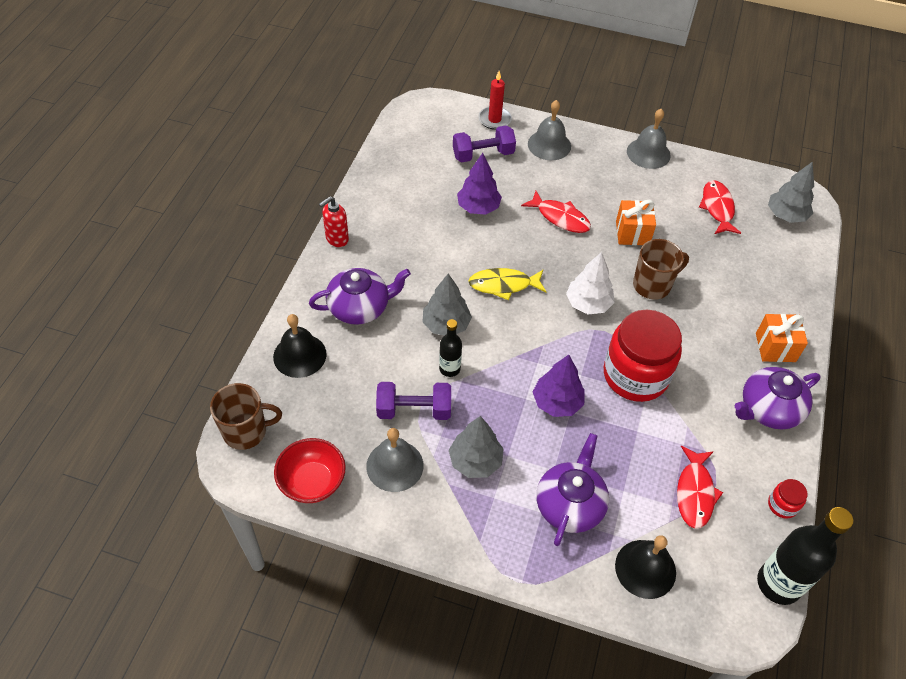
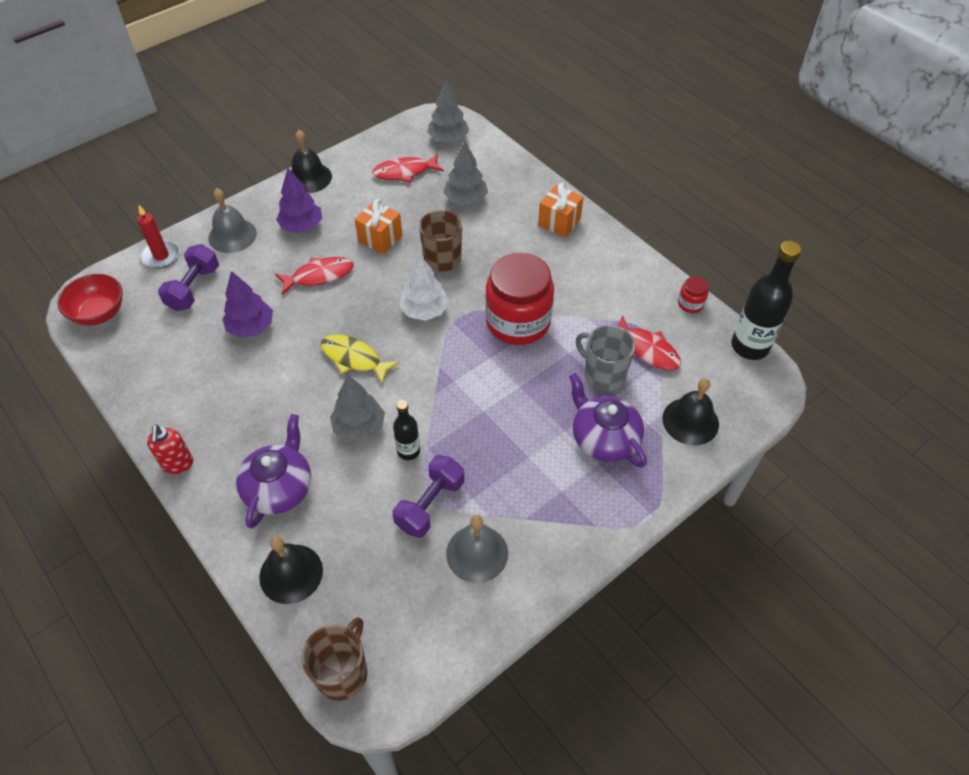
camera: 55 degrees left, 0 degrees up
(312, 482) = (445, 636): red bowl -> red bowl (99, 313)
(475, 461) = (517, 485): grey tree -> grey tree (466, 200)
(503, 285) = (354, 358): yellow fish -> yellow fish turned 90 degrees clockwise
(557, 402) = (503, 391): purple tree -> purple tree (302, 226)
(636, 470) = (603, 374): none -> grey mug
(648, 153) = (309, 178): grey bell -> black bell
(717, 208) = (405, 172): red fish -> red fish turned 45 degrees counterclockwise
(768, 409) = (608, 260): purple teapot -> none

